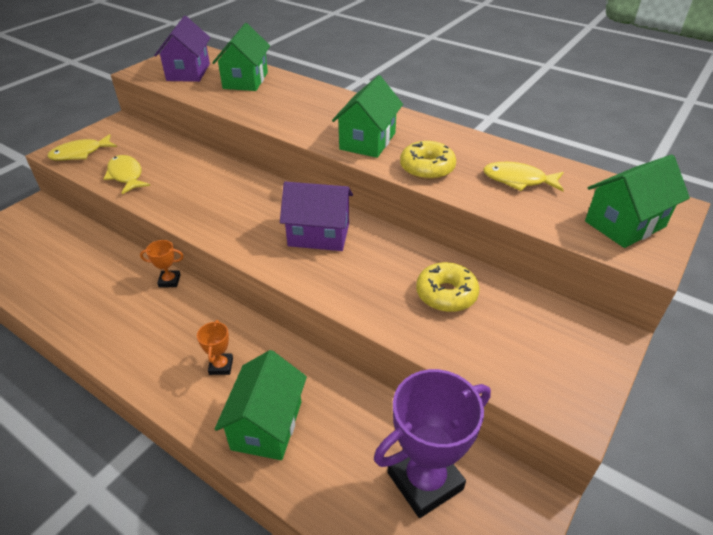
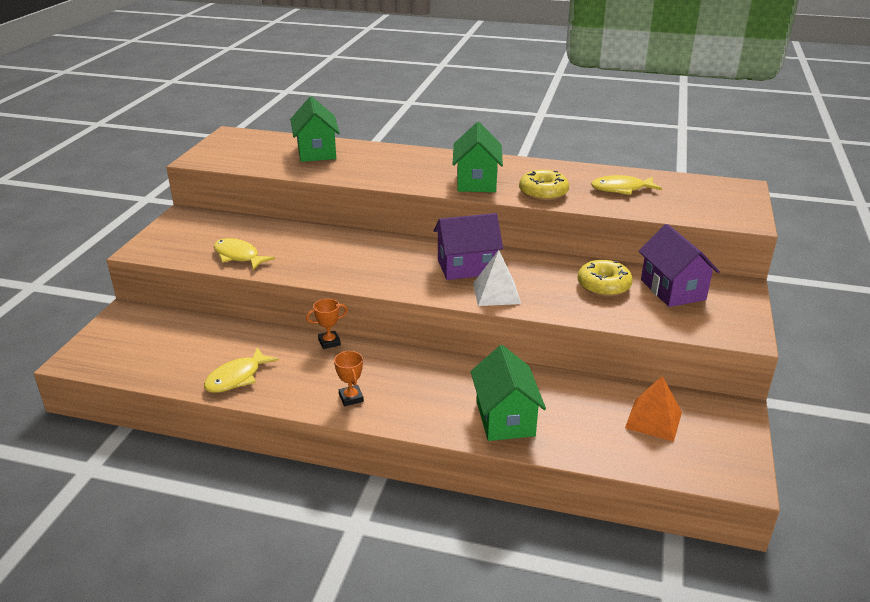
camera: 20 degrees left, 10 degrees down
(80, 153) = (169, 247): yellow fish -> yellow fish (237, 377)
(188, 72) = (250, 153): purple house -> purple house (672, 290)
(221, 366) = (432, 390): orange trophy -> orange trophy (351, 398)
(325, 275) = (496, 293): none -> white pyramid
(425, 481) = (653, 420): purple trophy -> orange pyramid
(625, 224) = (718, 203): green house -> none

